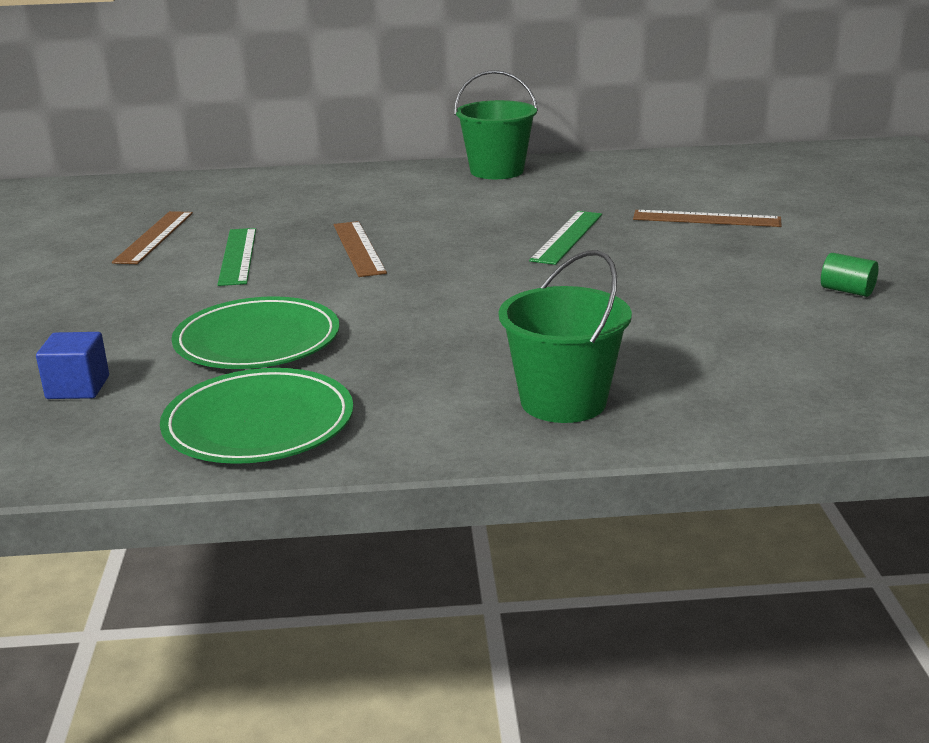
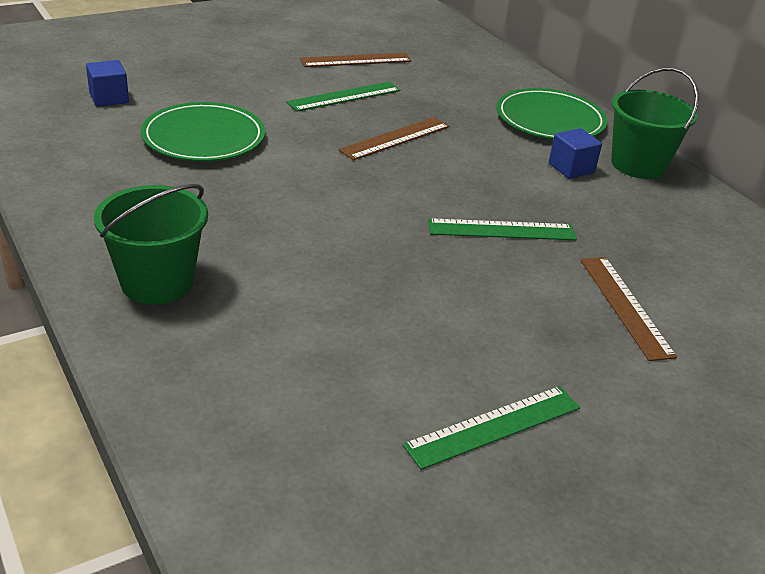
camera: 60 degrees right, 10 degrees up
(259, 423) = (80, 167): green plate -> green plate (550, 120)
(482, 193) = (571, 168): none -> blue cube
(847, 291) = (494, 426): green cylinder -> green ruler

